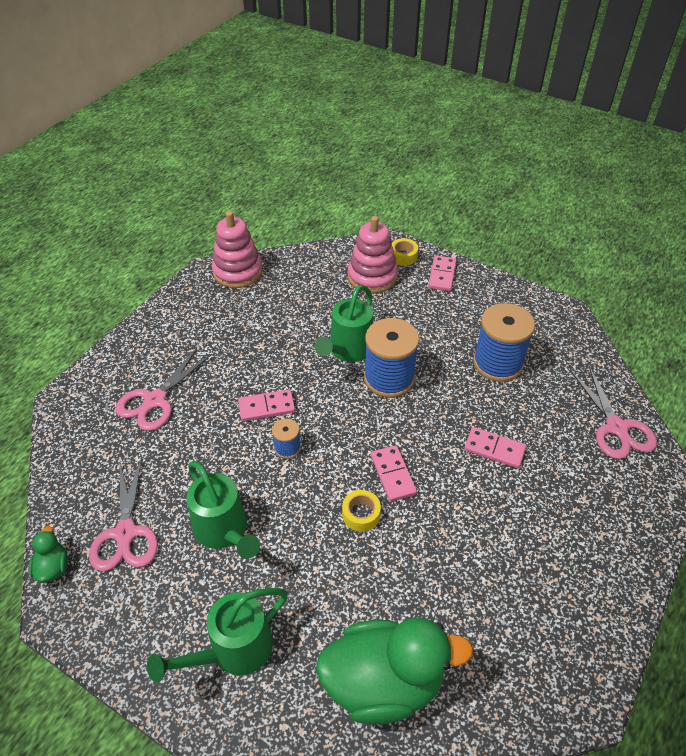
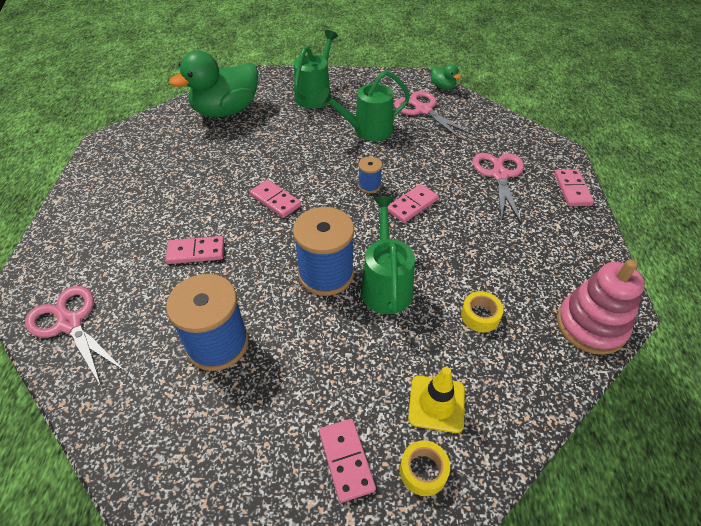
camera: 150 degrees right, 0 degrees up
(114, 357) = (572, 189): none -> pink domino
(224, 531) = (367, 130): green watering can -> green watering can turned 45 degrees counterclockwise
(361, 514) = (284, 169): yellow tape -> yellow tape (480, 316)
(372, 276) = (436, 404): pink stacking toy -> yellow traffic cone

